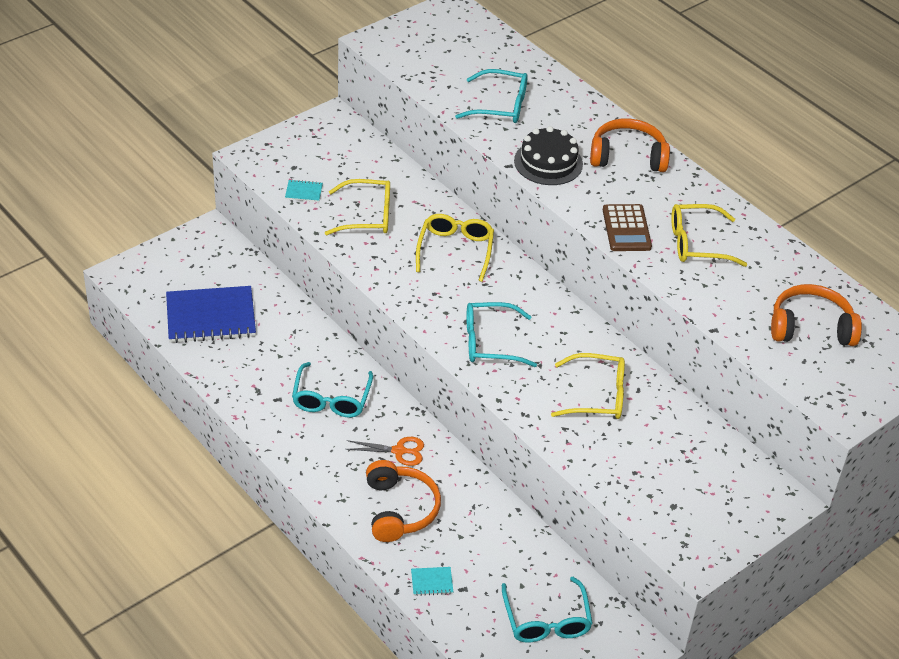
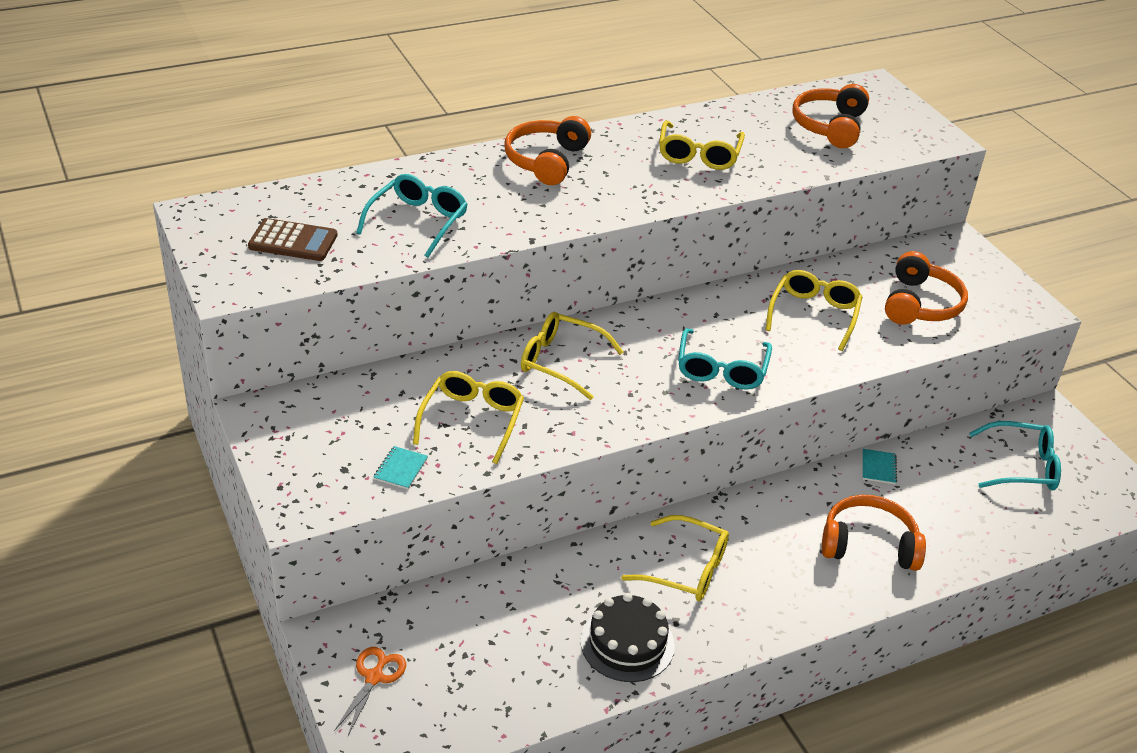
camera: 75 degrees left, 5 degrees down
(211, 317) = (504, 664): blue notebook -> none
(331, 399) = (686, 569): turquoise glasses -> yellow glasses
(399, 451) = (780, 526): orange scissors -> orange scissors (374, 677)
(432, 582) = (973, 540): turquoise notebook -> turquoise notebook (878, 468)
(548, 162) = (537, 212): black cake -> black cake (627, 643)
(626, 228) = (665, 189): brown calculator -> brown calculator (293, 241)
(654, 471) = (920, 304): none -> orange headphones

